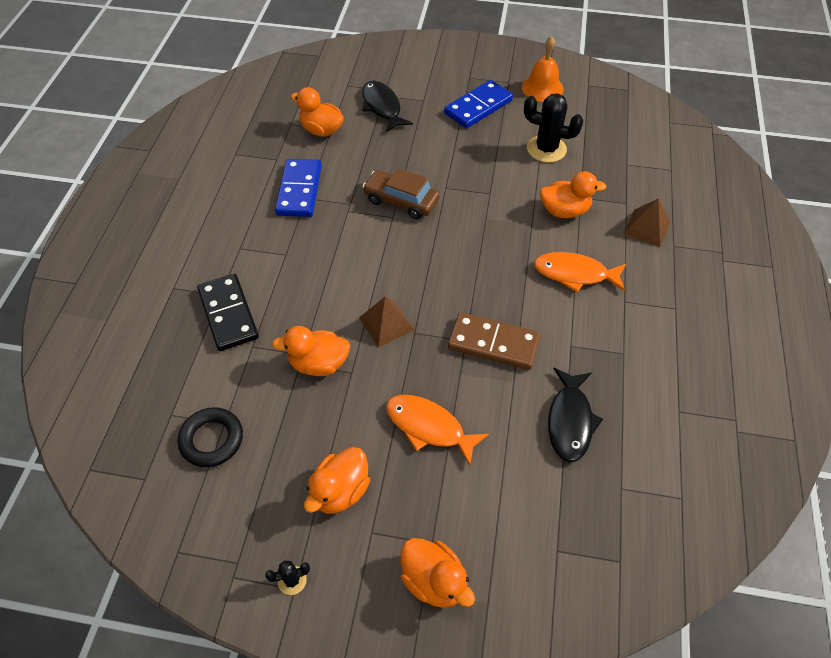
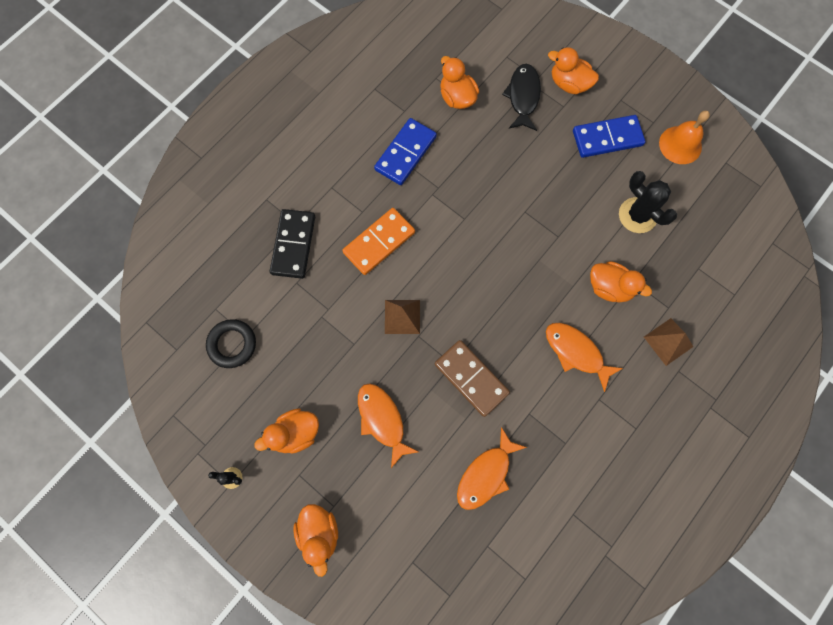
camera: 30 degrees right, 20 degrees up
(318, 363) = (334, 323): orange duck -> orange duck (569, 84)
(320, 272) = (379, 242): none -> orange domino
(401, 201) = (480, 206): brown car -> none
(570, 421) = (486, 474): black fish -> orange fish

